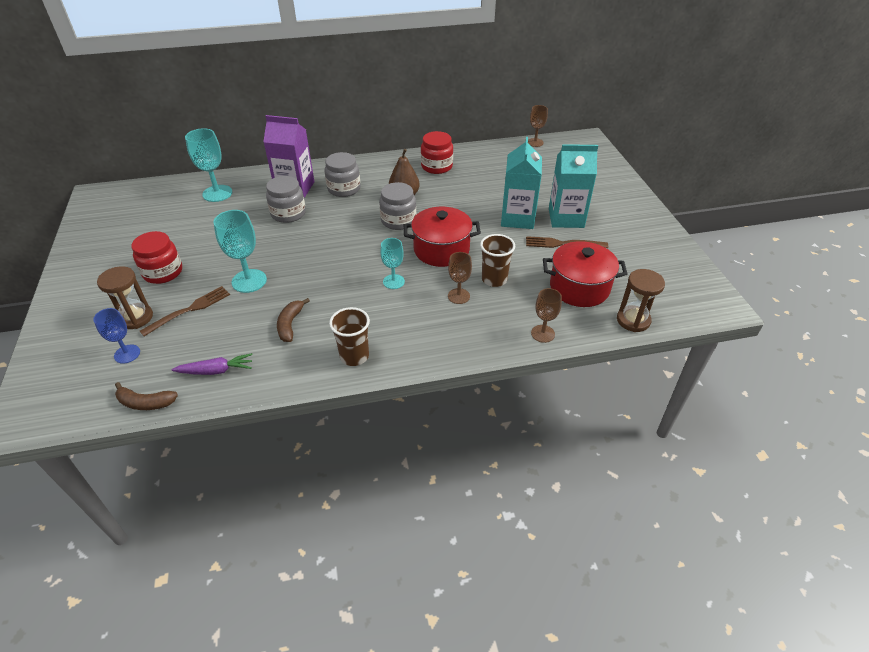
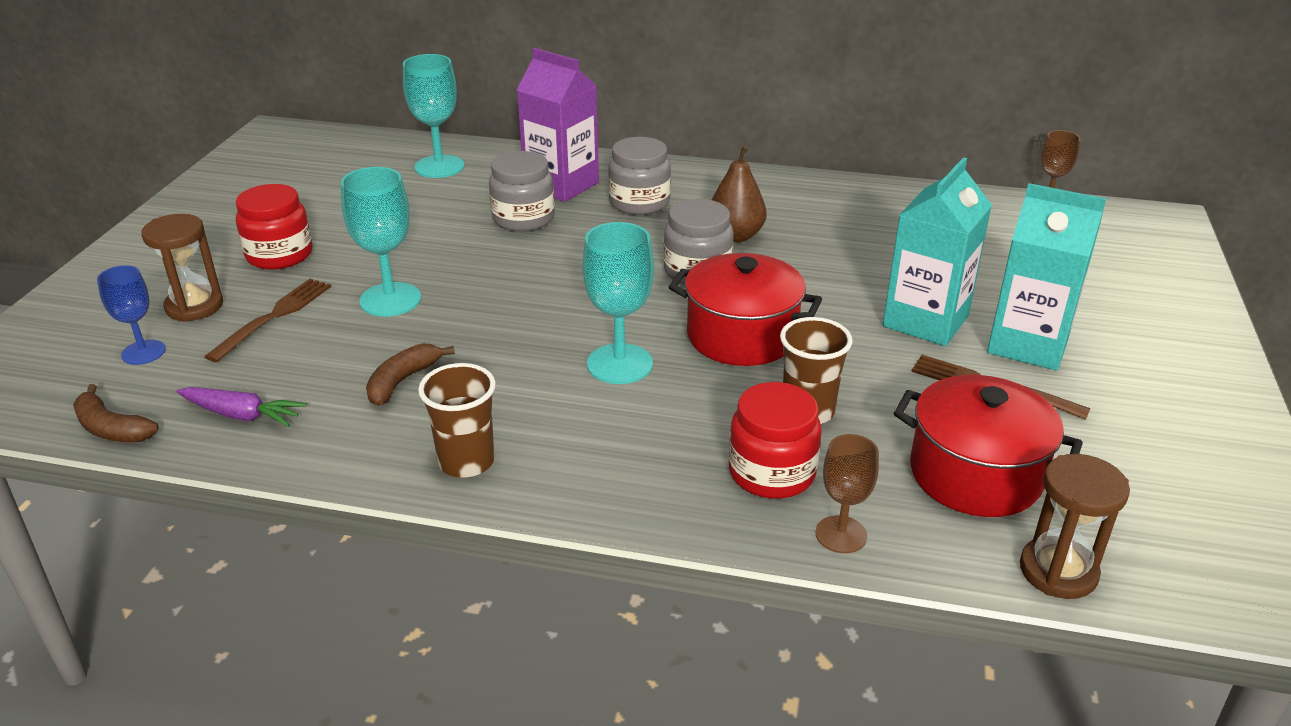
camera: 25 degrees right, 10 degrees down
(189, 310) = (274, 317): brown fork -> brown fork turned 45 degrees counterclockwise
(393, 281) = (619, 364): turquoise goblet -> turquoise goblet, size x1.58
(436, 166) = (826, 204): red jar -> red jar (772, 472)
(458, 296) = (720, 420): brown goblet -> none

